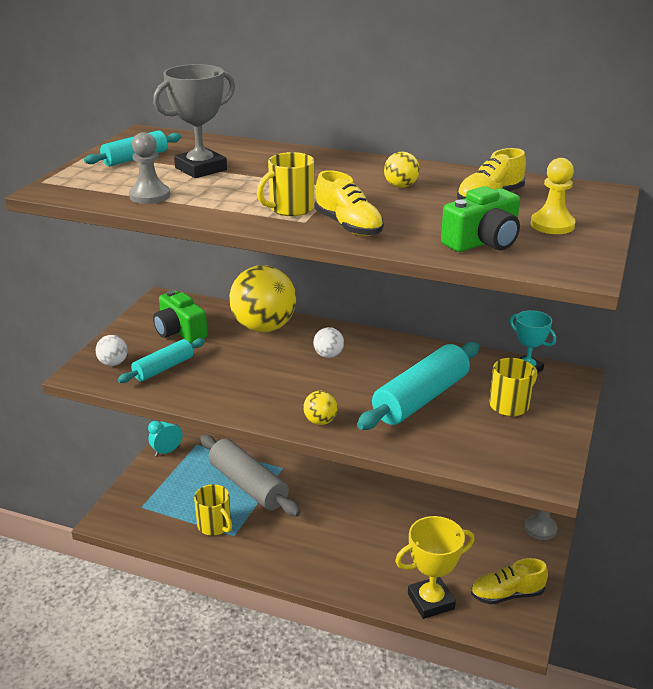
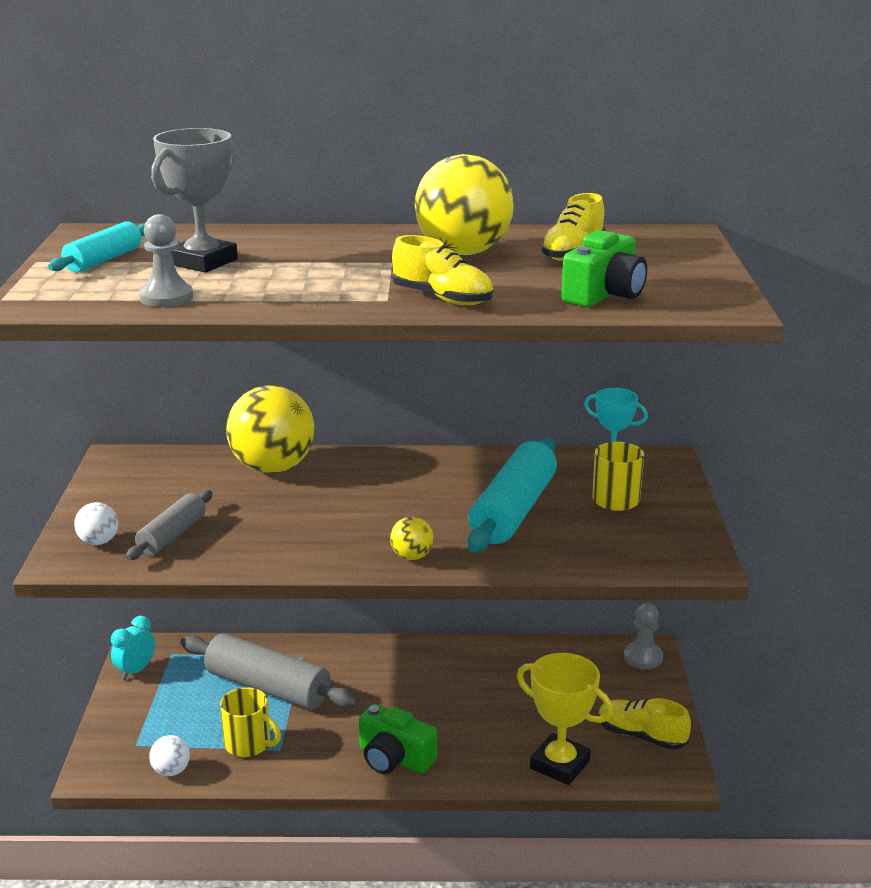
camera: 20 degrees left, 5 degrees down
(163, 368) = (172, 535): turquoise rolling pin -> grey rolling pin
(180, 331) = (164, 490): green camera -> green camera (394, 758)
(290, 209) = (357, 290): yellow mug -> none
(328, 355) = (374, 485): white ball -> white ball (171, 771)
(400, 186) = (463, 252): yellow ball -> yellow ball, size x2.27
(431, 601) = (560, 764): yellow trophy -> yellow trophy turned 75 degrees clockwise
(507, 594) = (641, 736): yellow shoe -> yellow shoe turned 60 degrees clockwise
(552, 225) = (661, 270): yellow pawn -> none

